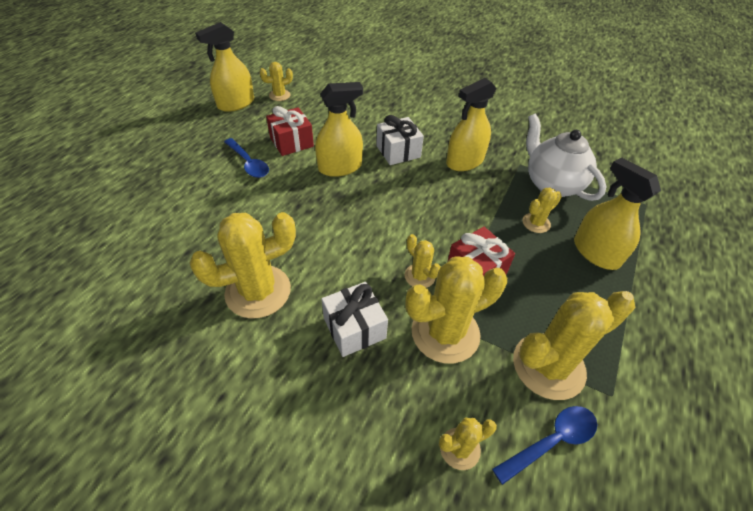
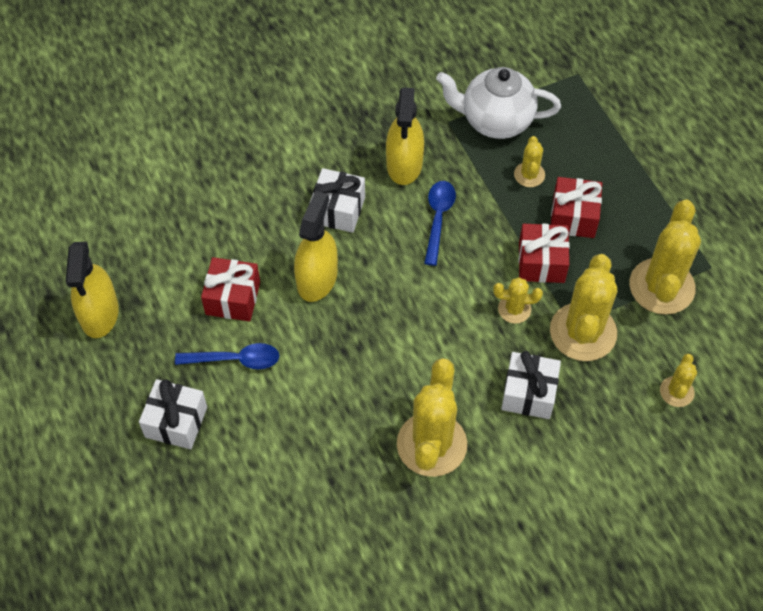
camera: 50 degrees left, 10 degrees up
(184, 162) = (176, 422): none -> white gift
(279, 95) = (124, 258): yellow cactus -> none
(536, 267) = (573, 217): none -> red gift
(551, 441) = (712, 333): blue spoon -> blue spoon (438, 219)
(596, 252) = (594, 161): yellow spray bottle -> none

